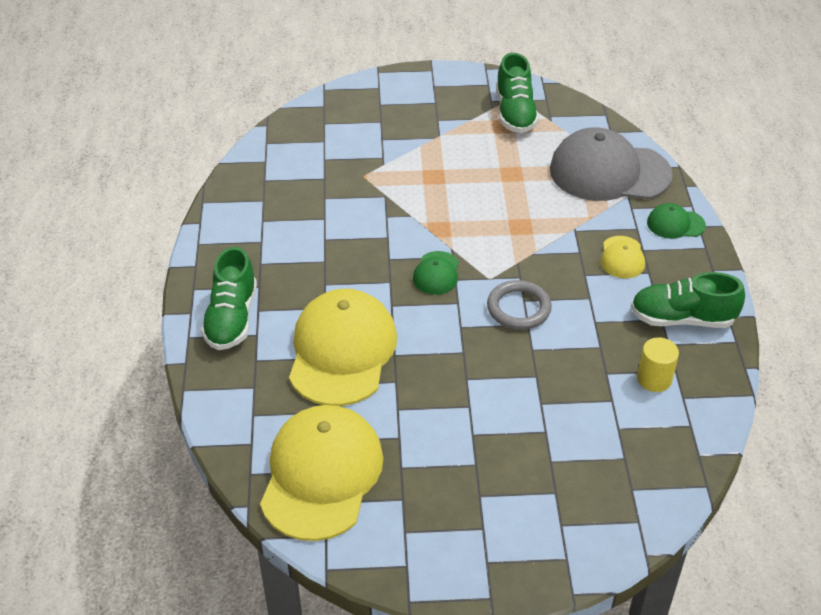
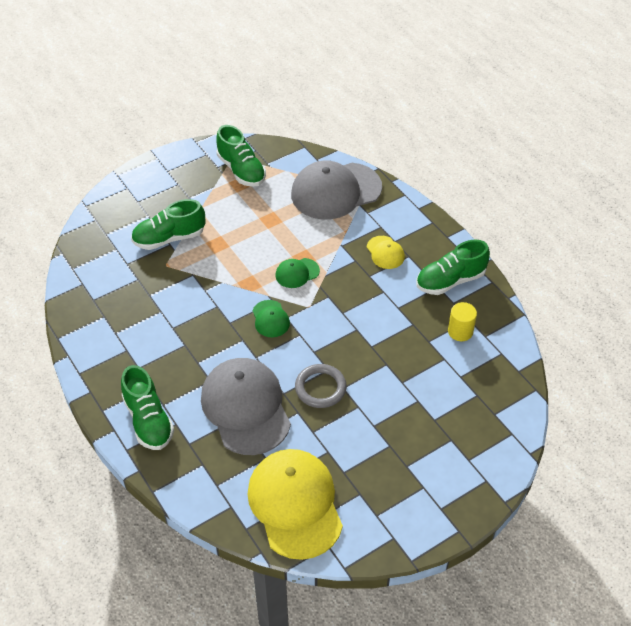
camera: 30 degrees left, 5 degrees up
(342, 351) = (246, 408): yellow cap -> grey cap
(386, 151) = (169, 238): none -> green shoe
(518, 308) = (343, 320): grey ring -> grey ring (320, 388)
(675, 224) = (403, 213): green cap -> green cap (297, 273)

